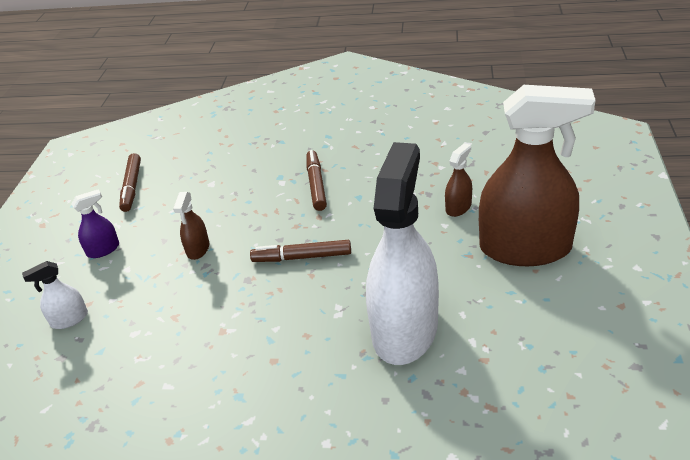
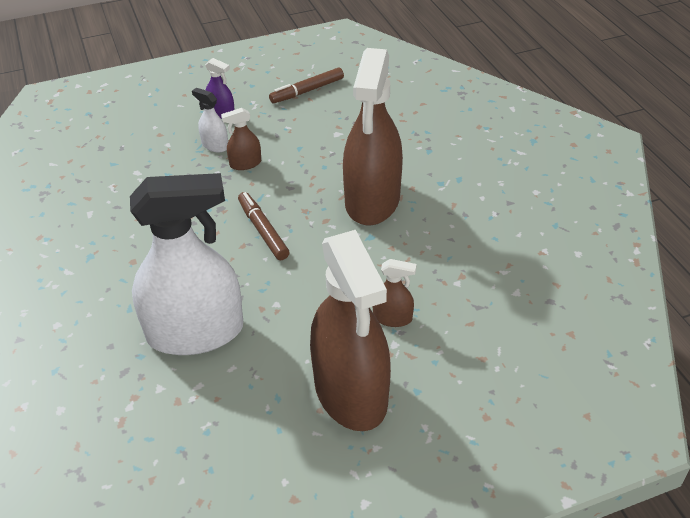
camera: 60 degrees right, 5 degrees up
(69, 319) = (139, 133): white spray bottle -> white spray bottle (215, 145)
(316, 185) = (372, 200): brown marker -> brown spray bottle

